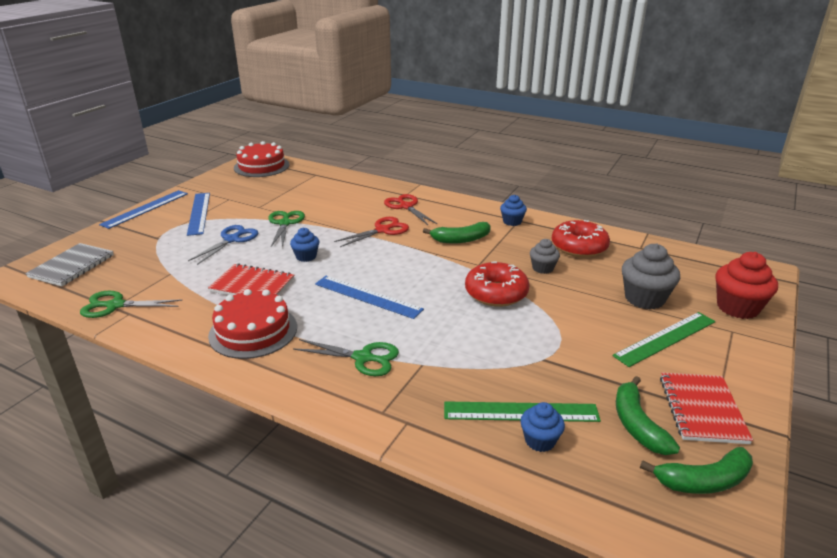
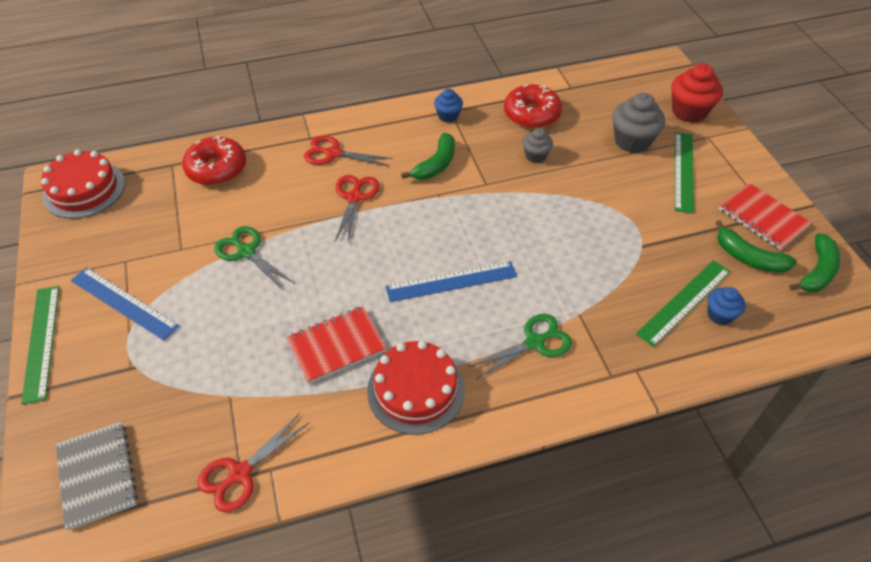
camera: 45 degrees left, 20 degrees up
(115, 305) = (240, 473): green scissors -> red scissors
(145, 209) = (41, 342): blue ruler -> green ruler
(232, 240) = (224, 310): blue scissors -> none
(306, 256) = (333, 277): blue cupcake -> none
(496, 293) = (537, 206): red donut -> red donut (217, 169)

